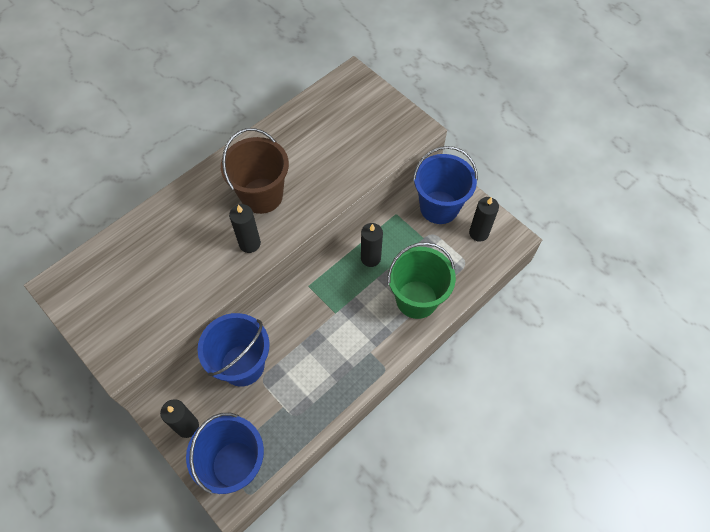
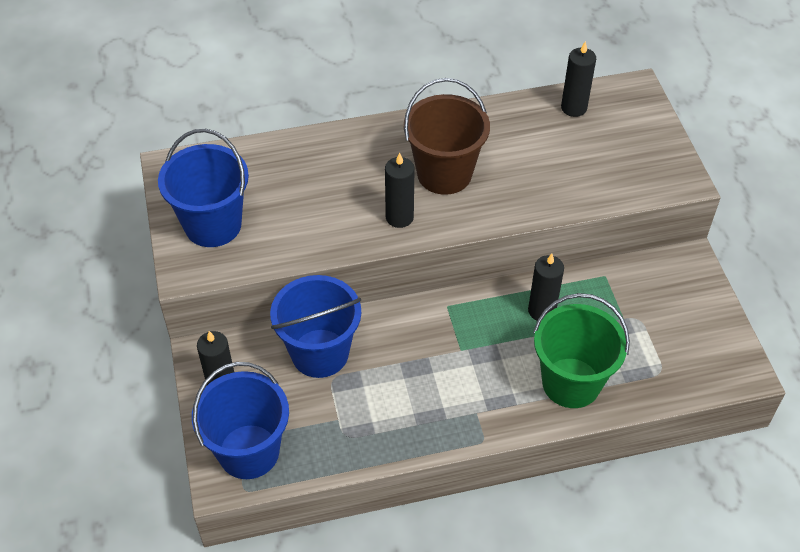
camera: 30 degrees right, 10 degrees down
(439, 207) = (666, 293): blue bucket -> blue bucket (213, 225)
(478, 233) = (701, 345): black candle -> black candle (574, 108)

